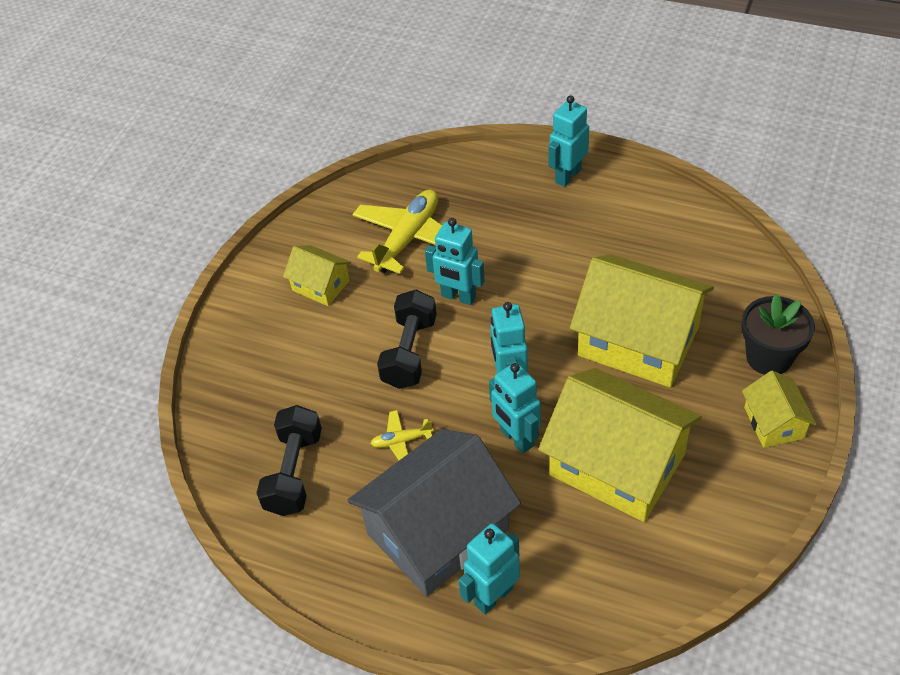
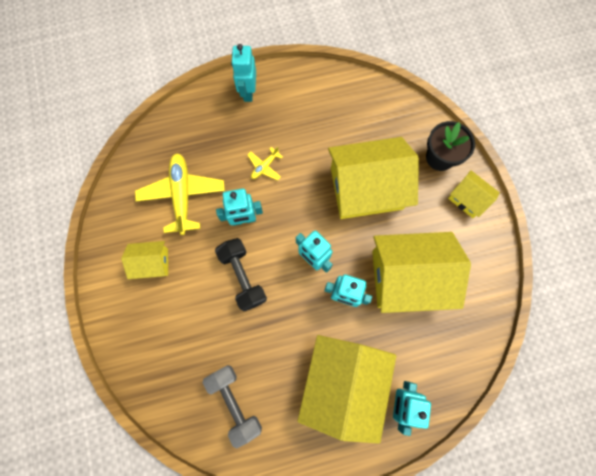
camera: 40 degrees left, 25 degrees up
(294, 472) = (234, 403): black dumbbell -> grey dumbbell
(401, 441) = (282, 340): yellow plane -> yellow plane (264, 166)
(437, 531) = (343, 384): grey house -> yellow house

